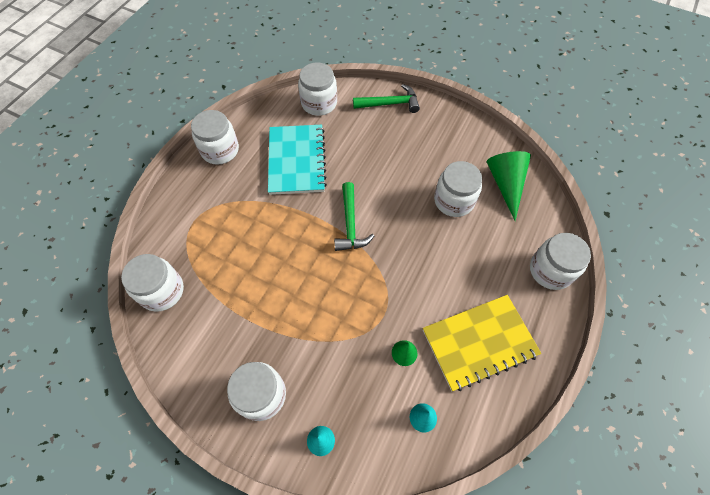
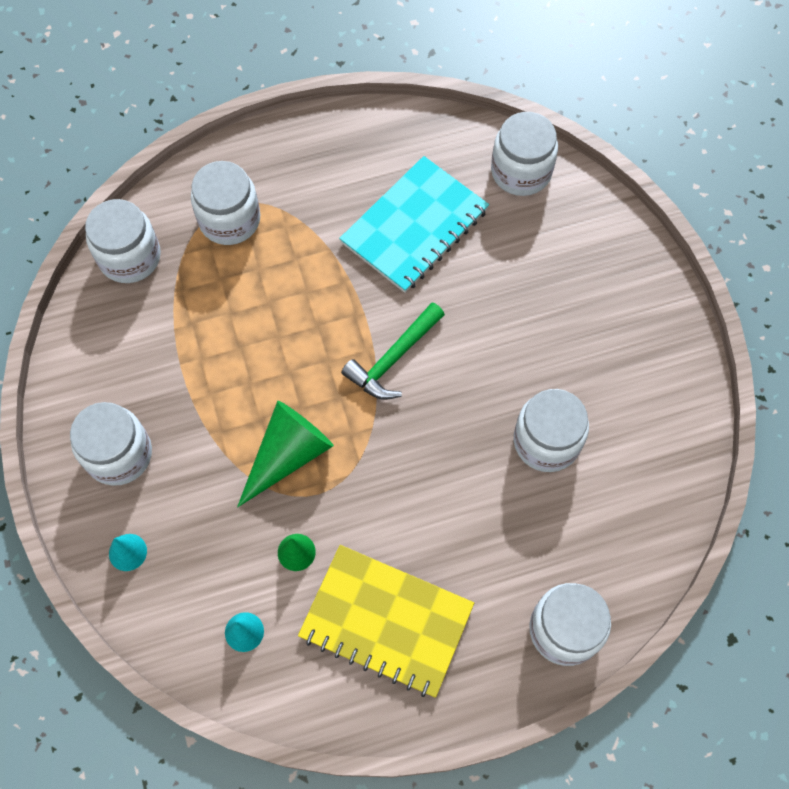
camera: 45 degrees right, 5 degrees up
(220, 150) = (342, 139): white jar -> white jar (229, 219)
(390, 104) = (611, 247): green hammer -> none
(506, 184) = (637, 481): green cone -> green cone (288, 455)

